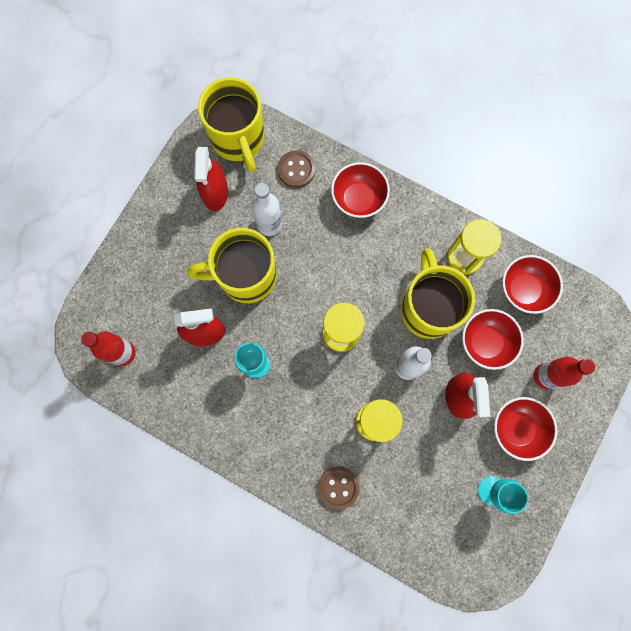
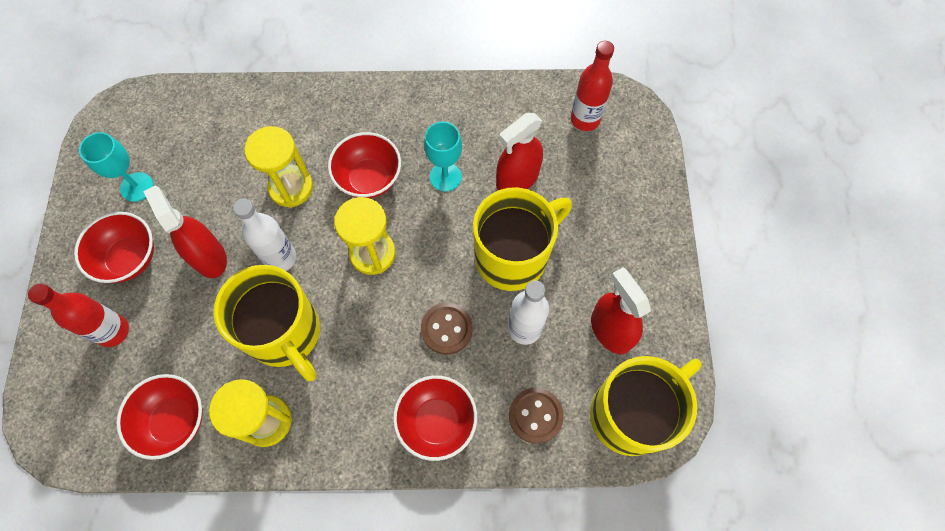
camera: 150 degrees right, 10 degrees down
(238, 139) = (631, 414): yellow mug -> yellow mug turned 105 degrees clockwise
(338, 487) = (298, 114): brown button -> brown button (446, 329)
(485, 342) = (200, 331): red bowl -> red bowl (369, 179)

